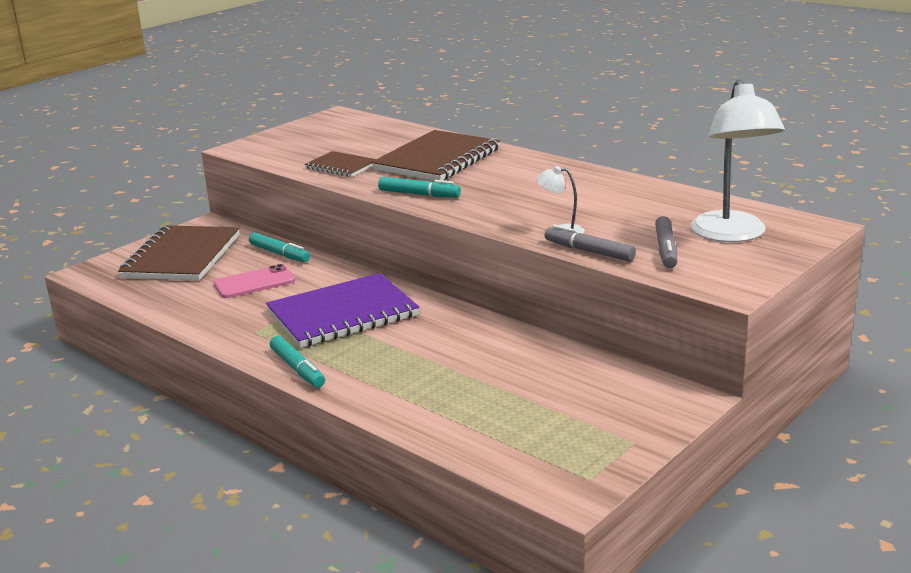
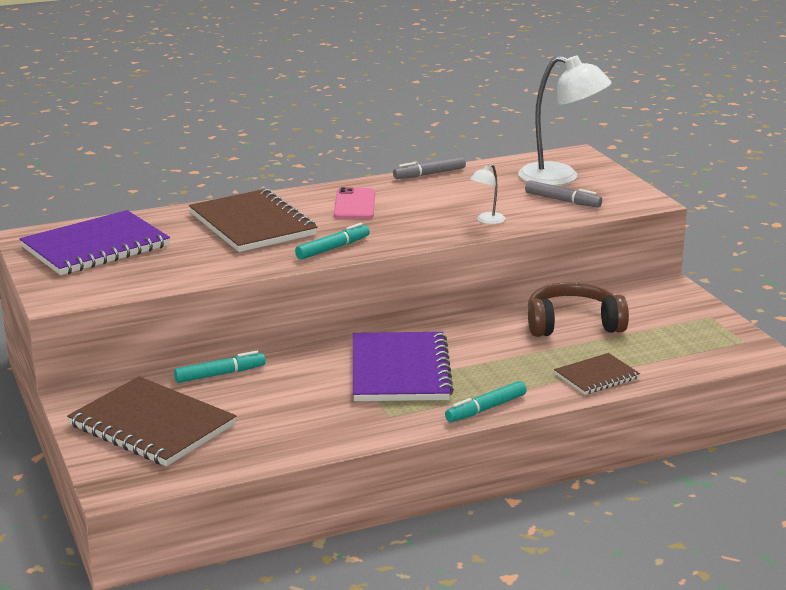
camera: 65 degrees left, 0 degrees up
(254, 282) = (276, 398): pink phone -> pink phone (354, 204)
(297, 369) = (485, 409): turquoise marker -> turquoise marker turned 150 degrees clockwise
(339, 133) = (95, 247): none -> purple notebook
(341, 166) = (204, 263): brown notebook -> brown notebook (596, 376)
(522, 367) = (573, 324): none -> brown headphones
(589, 251) = (537, 222): grey marker -> grey marker (429, 174)

